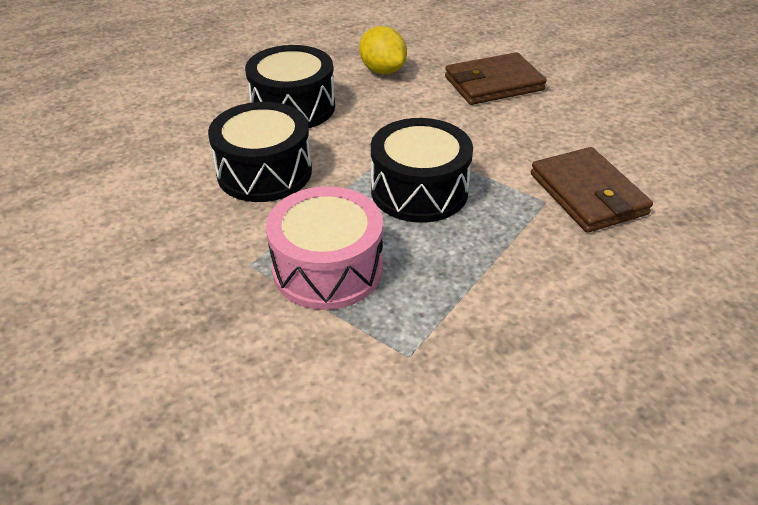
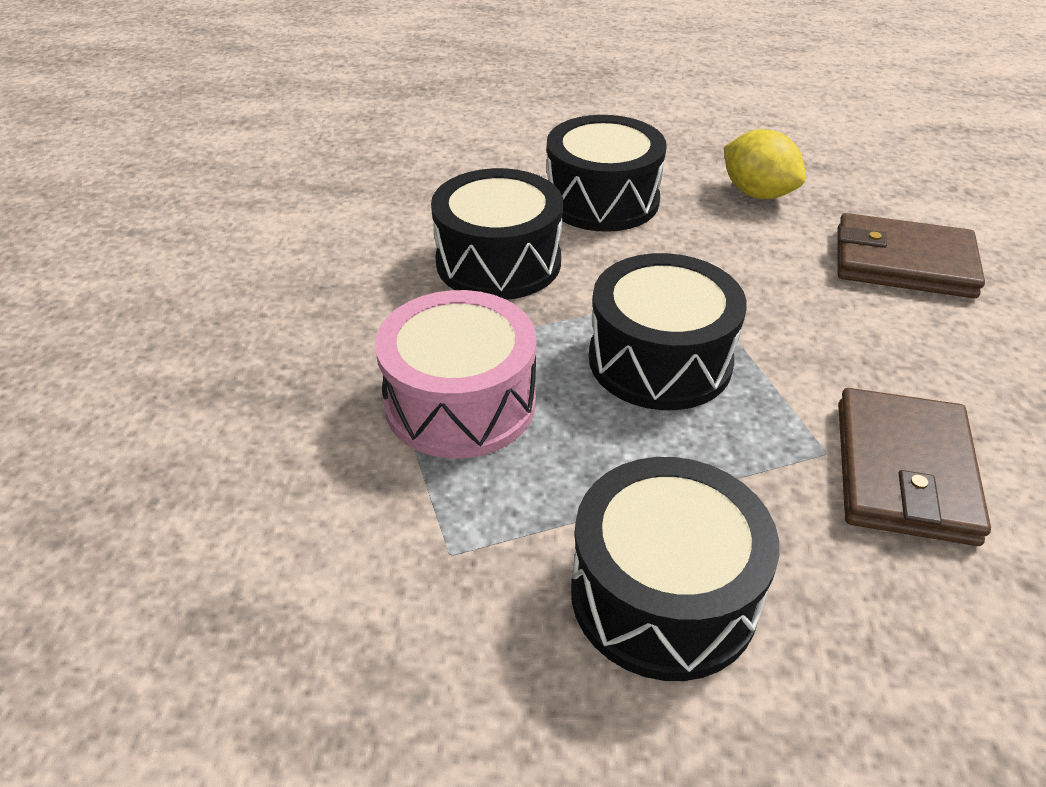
camera: 35 degrees right, 0 degrees up
(382, 71) = (757, 193): yellow lemon -> yellow lemon turned 45 degrees counterclockwise
(538, 314) = (663, 595): none -> black drum

